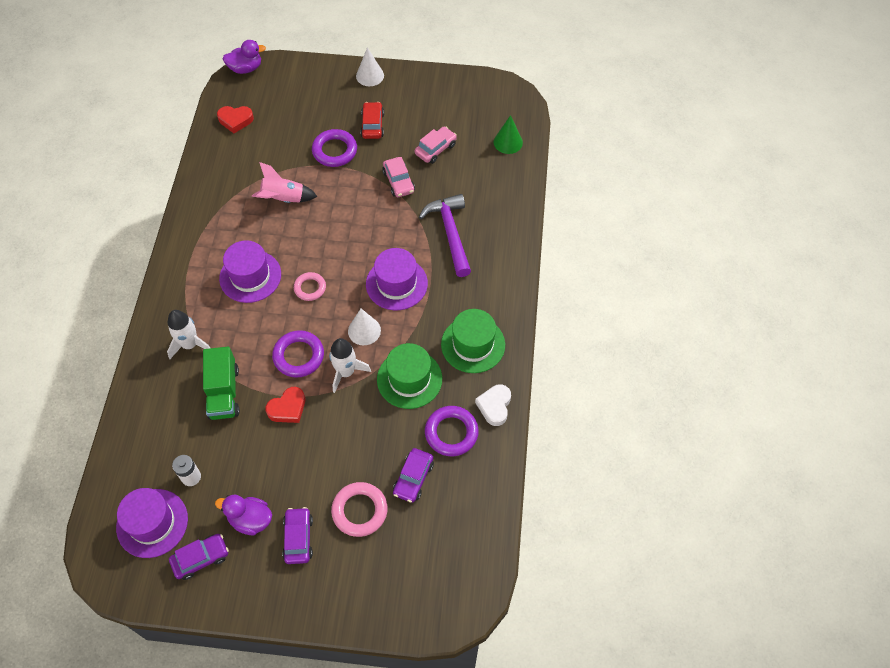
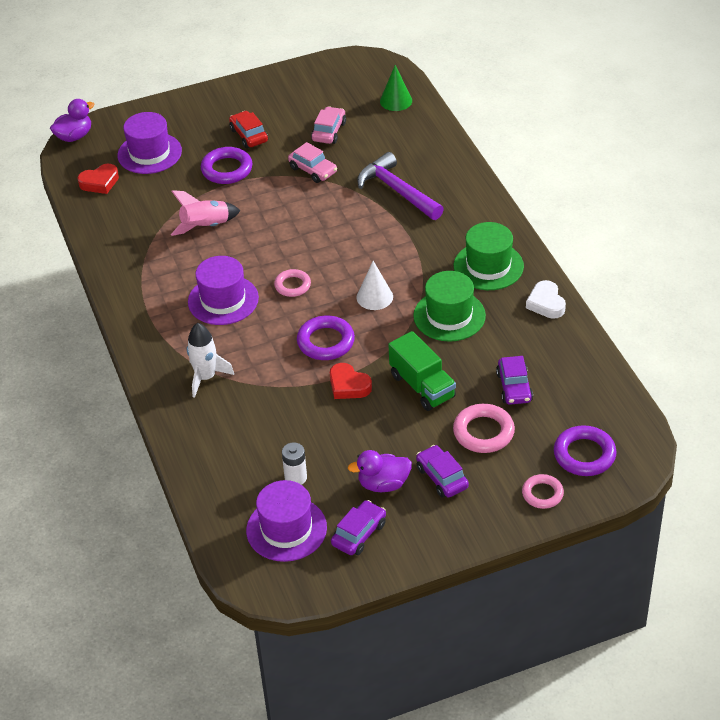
camera: 25 degrees left, 15 degrees down
(224, 392) = (273, 400): green truck -> green truck (422, 386)
(288, 408) = (348, 385): red heart -> red heart turned 105 degrees clockwise
(346, 372) = (383, 335): white rocket -> none
(365, 599) = (542, 494): none -> pink ring
(370, 75) = (213, 97): white cone -> none
(396, 284) = (376, 249): purple hat -> purple hat (149, 153)
(451, 433) = (522, 339): purple ring -> purple ring (584, 455)

